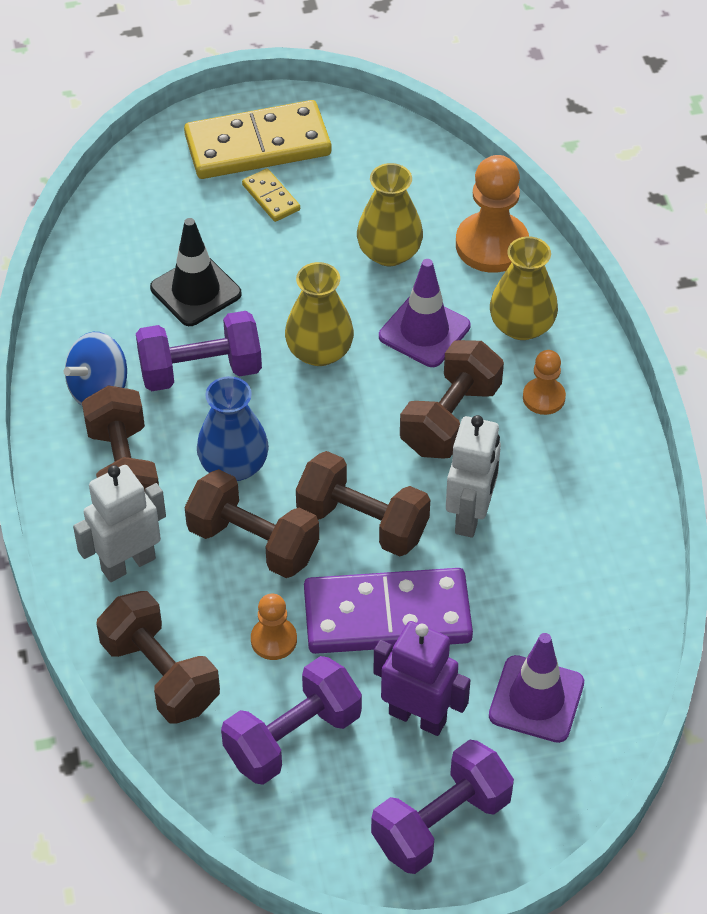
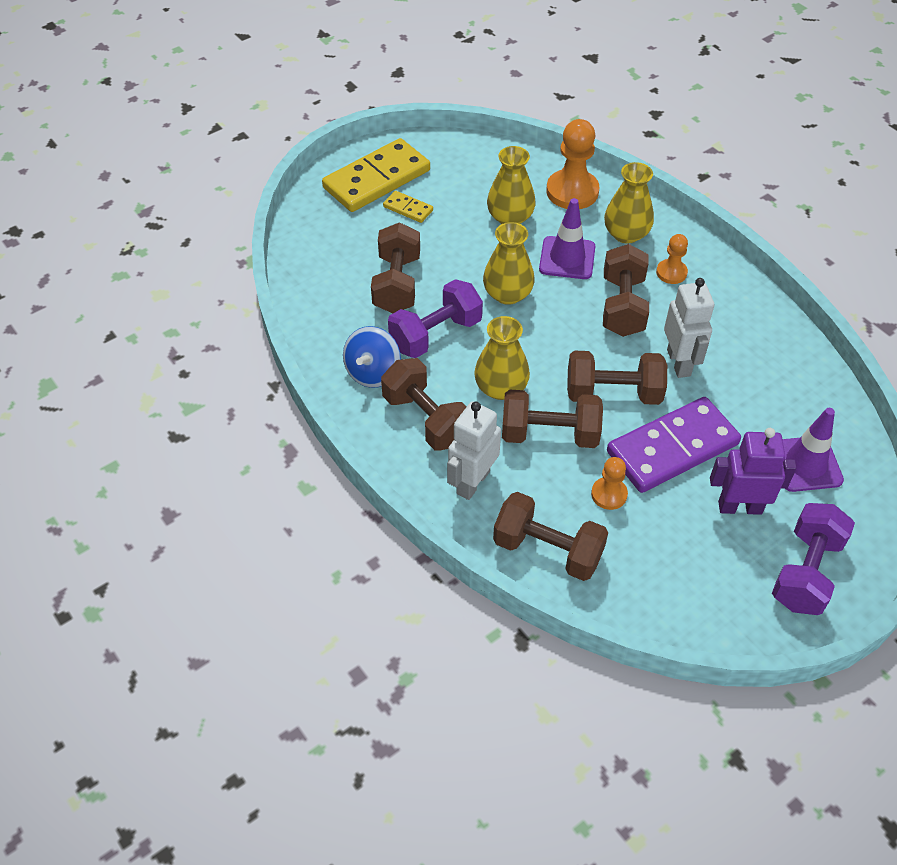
camera: 25 degrees left, 0 degrees up
(196, 291) = (397, 284): black traffic cone -> brown dumbbell
(234, 465) = (501, 388): blue vase -> yellow vase
(293, 737) = (668, 556): purple dumbbell -> none

